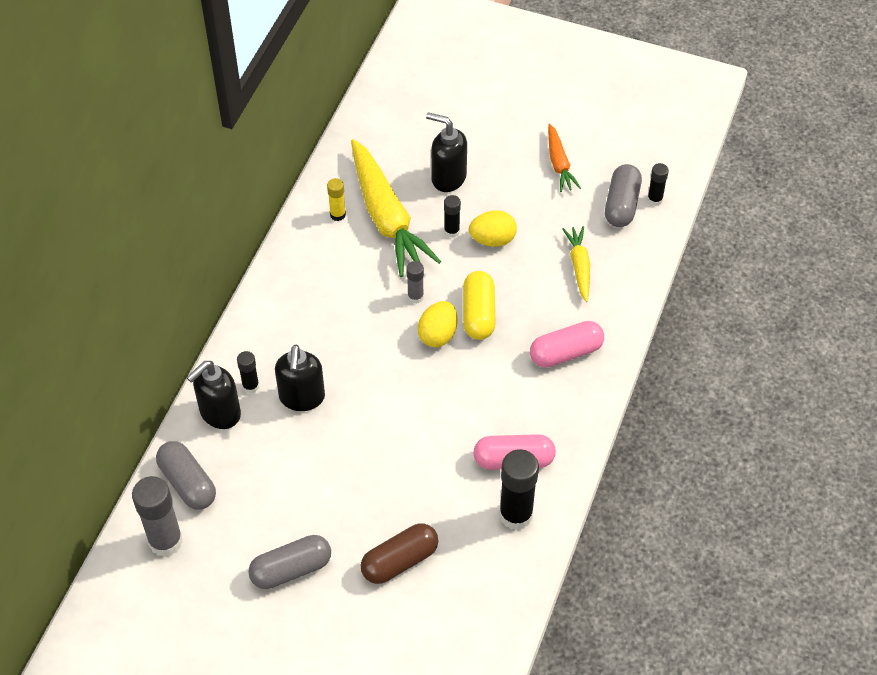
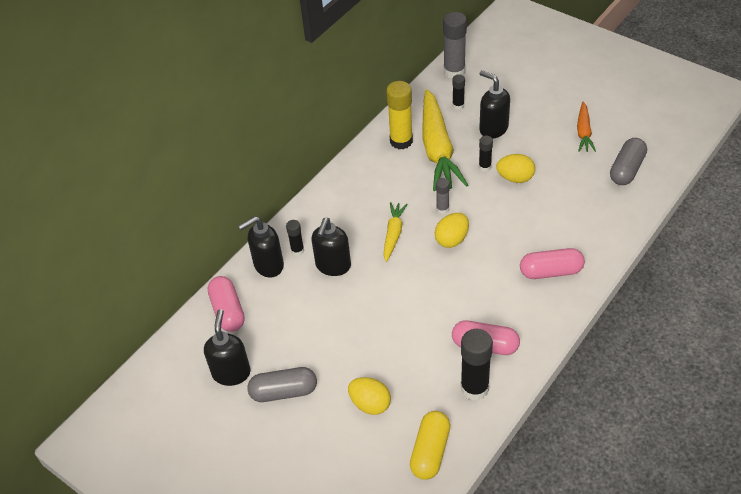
camera: 20 degrees right, 5 degrees down
(165, 541) = (197, 350): grey glue stick -> grey glue stick (454, 71)
(188, 483) = (228, 311): grey capsule -> pink capsule
(218, 560) = (231, 373): none -> black soap dispenser
(337, 215) = (401, 141): yellow glue stick -> yellow glue stick, size x1.89
(400, 561) = (370, 404): brown capsule -> yellow egg
(478, 314) = (488, 230): yellow capsule -> yellow capsule (430, 451)
(579, 266) = (579, 209): yellow carrot -> yellow carrot (393, 234)
(654, 200) = (655, 170): black glue stick -> black glue stick (458, 105)

